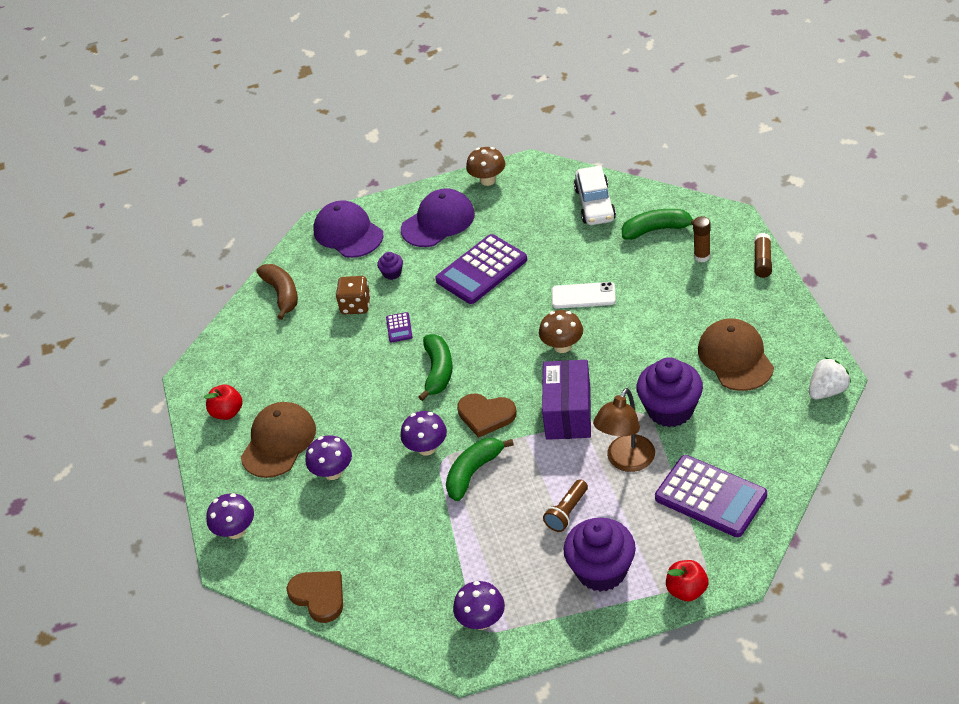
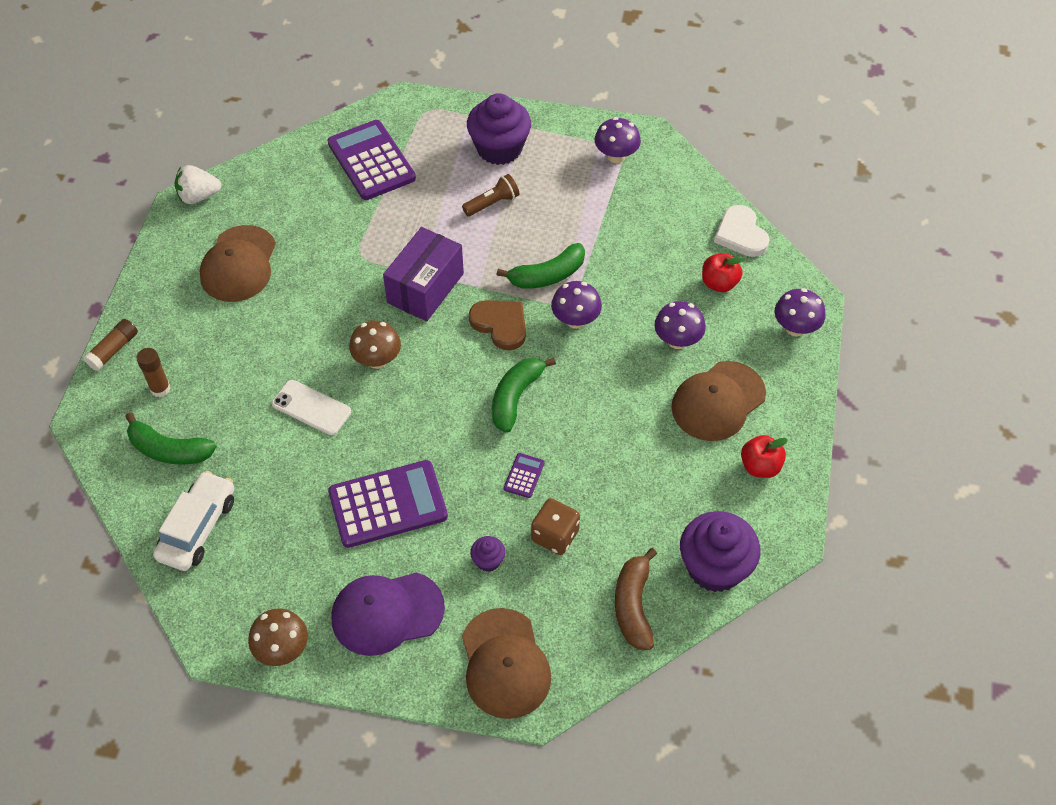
camera: 160 degrees left, 10 degrees up
(319, 596) = (741, 234): brown heart -> white heart
(348, 233) = (505, 664): purple cap -> brown cap
(626, 461) = (411, 220): brown lamp -> none
(670, 410) = (337, 246): purple cupcake -> purple cupcake (714, 567)
(687, 590) = (448, 107): red apple -> red apple (719, 283)

